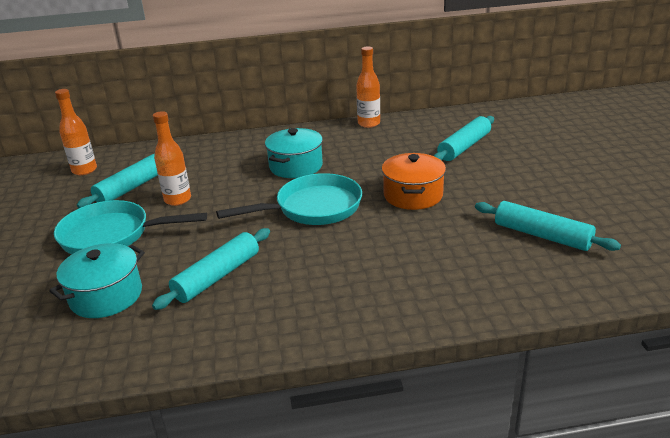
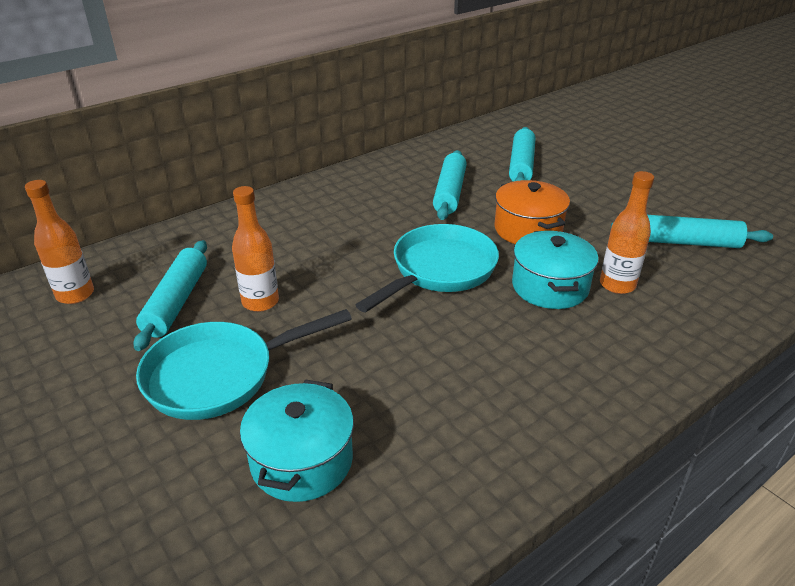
camera: 30 degrees left, 5 degrees up
(217, 276) = (419, 386): turquoise rolling pin -> turquoise rolling pin (450, 193)
(296, 166) = (366, 225): turquoise pot -> turquoise pot (550, 287)
(369, 123) = (395, 157): orange bottle -> orange bottle (617, 285)

